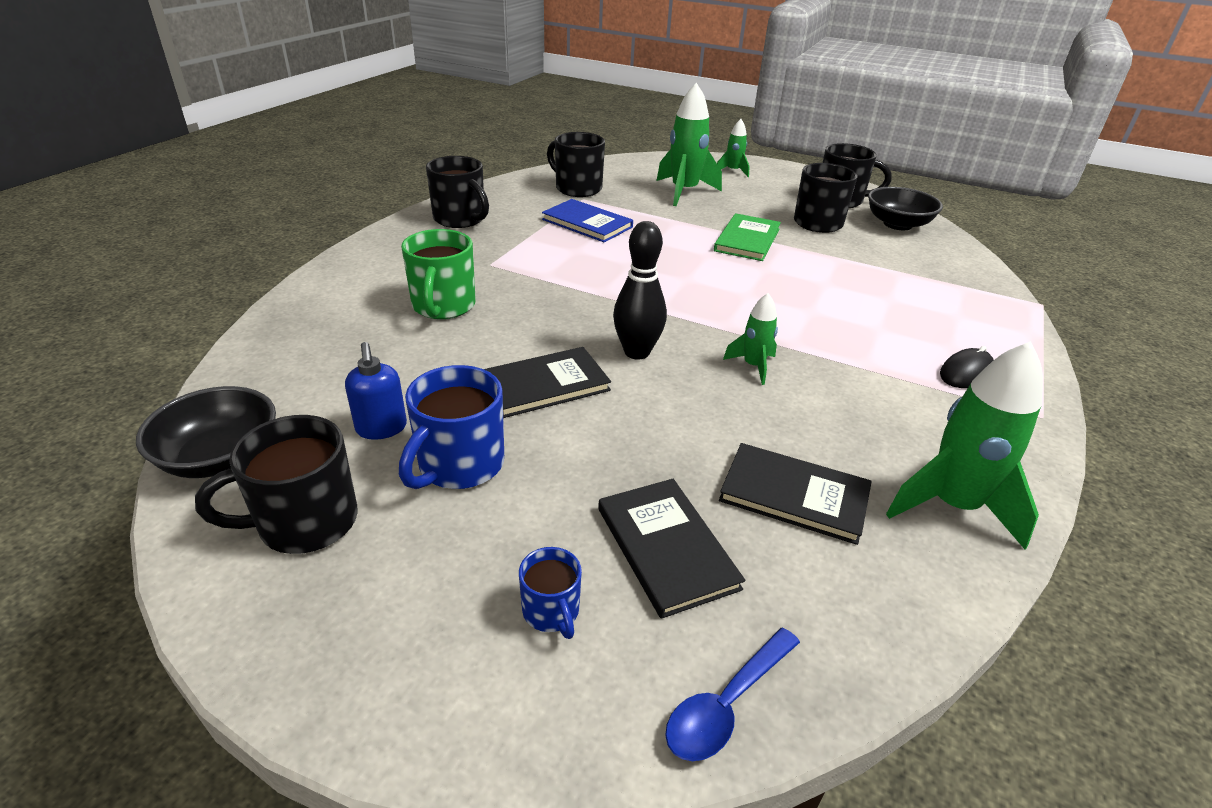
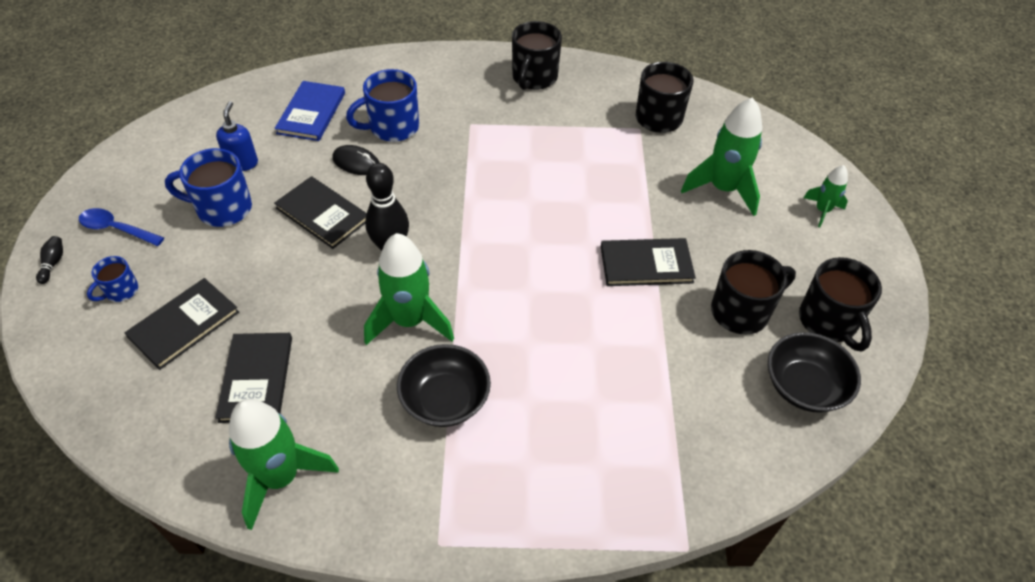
camera: 65 degrees right, 15 degrees up
(220, 457) = (192, 118): black bowl -> black bowl (445, 400)
(305, 522) = (155, 172): black mug -> none
(381, 428) = (242, 163): blue soap dispenser -> blue soap dispenser turned 135 degrees clockwise
(413, 705) = (53, 263): none -> black bowling pin
(443, 306) = (392, 127): green mug -> blue mug
(587, 223) = (589, 149): blue book -> blue book (311, 113)
(726, 704) = (77, 381): blue spoon -> blue spoon (116, 229)
(747, 240) = (646, 264): green book -> black book
(753, 366) = (409, 321): green rocket -> green rocket, size x1.87
(966, 372) = (485, 477): black mouse -> black mouse (356, 163)

